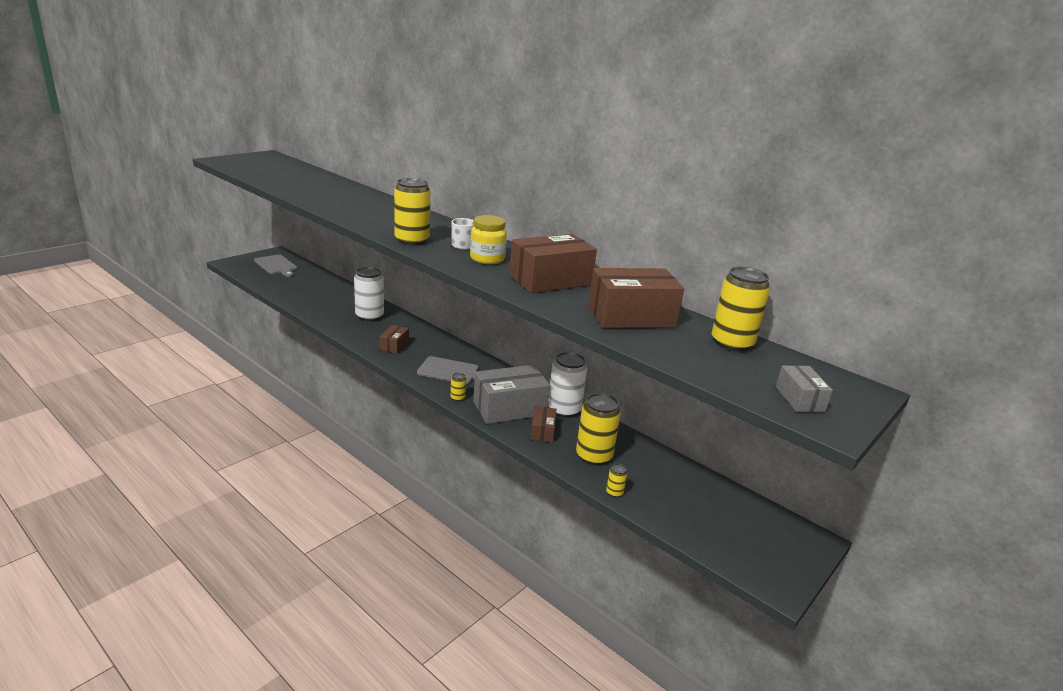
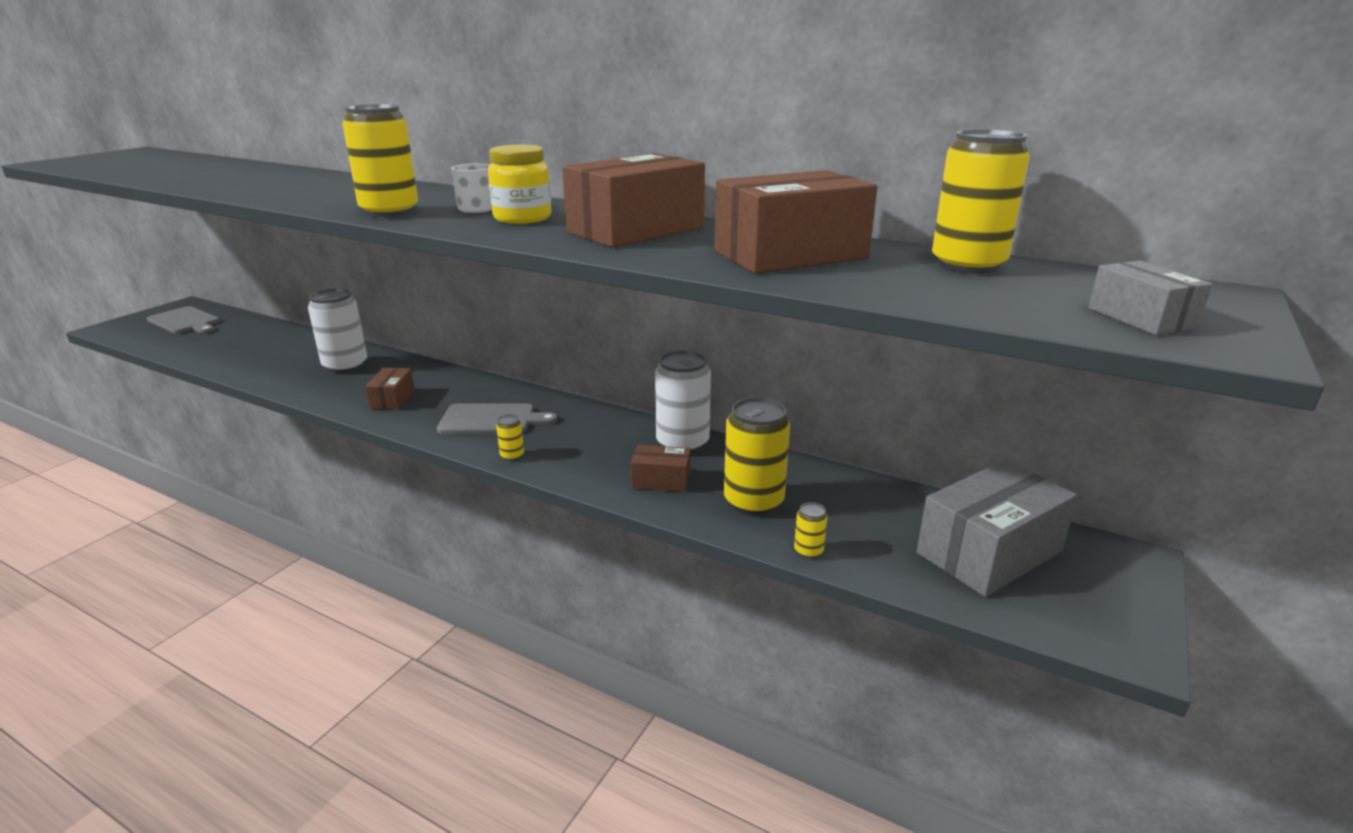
camera: 10 degrees left, 0 degrees up
(509, 408) = (598, 456): grey box -> grey box (989, 552)
(542, 431) = (661, 480): brown box -> brown box turned 75 degrees counterclockwise

